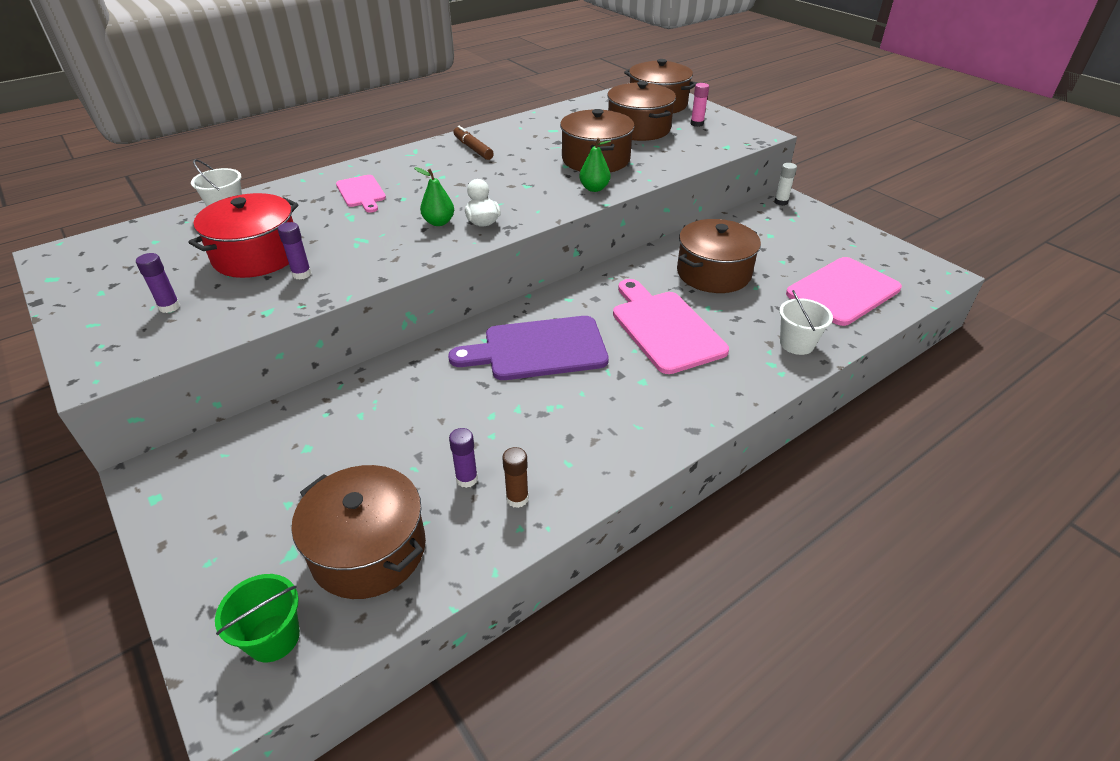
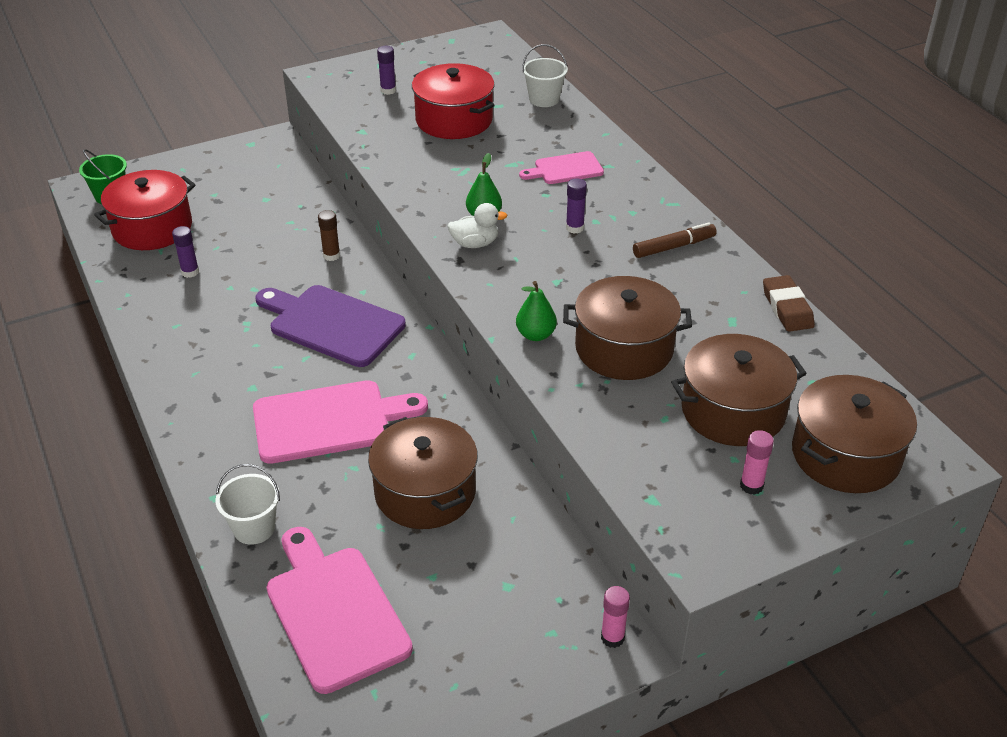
camera: 100 degrees right, 0 degrees up
(302, 274) = (413, 143): purple glue stick -> purple glue stick (574, 228)
(369, 550) = (152, 228): brown pot -> red pot
(517, 498) = (155, 295): brown glue stick -> brown glue stick (331, 256)
(534, 116) = (787, 308): none -> brown eraser
(539, 349) = (332, 324): purple cutting board -> purple cutting board turned 60 degrees counterclockwise
(781, 202) = (612, 638): white glue stick -> pink glue stick

